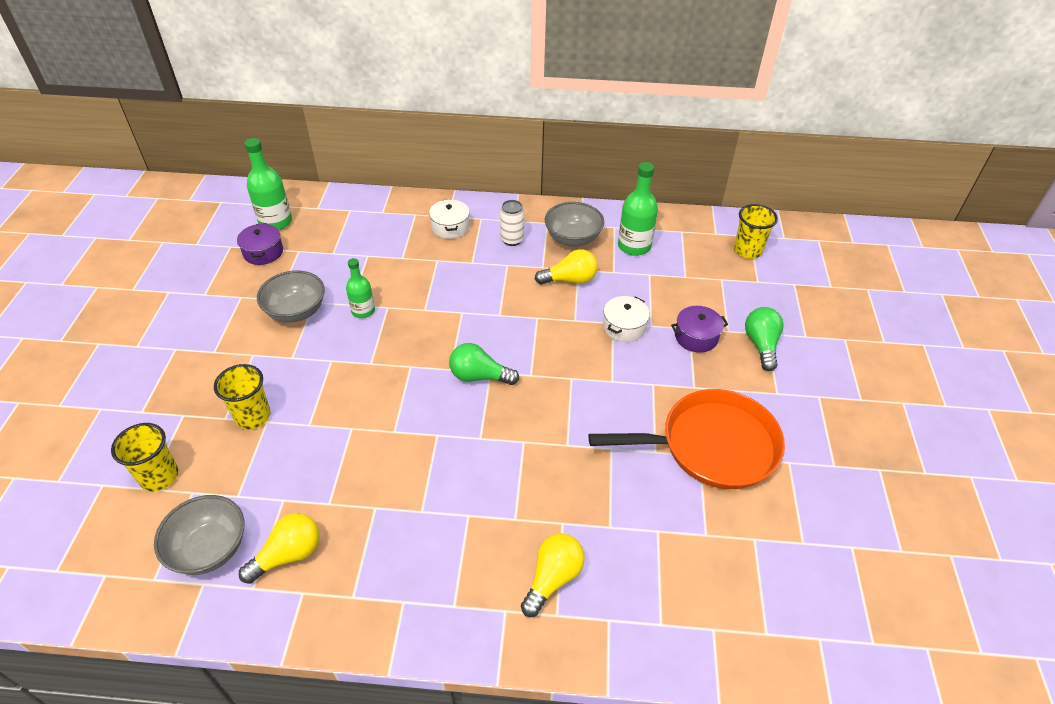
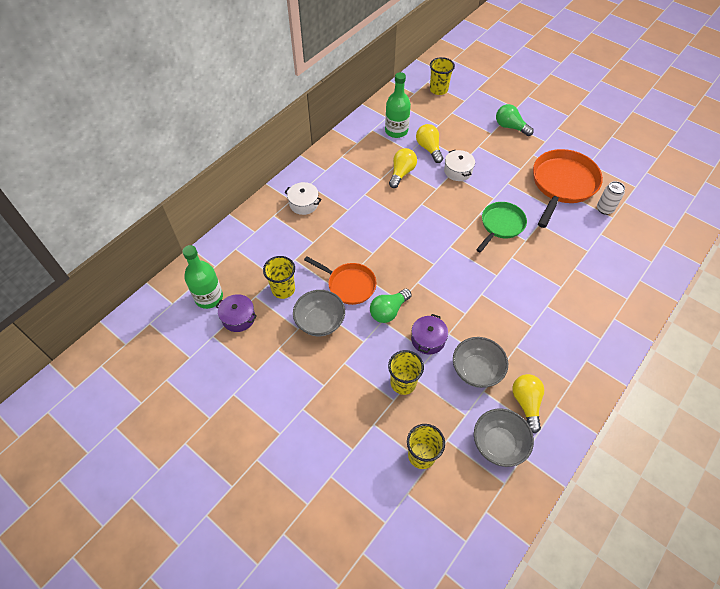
camera: 55 degrees left, 10 degrees up
(321, 265) = (283, 289): none -> yellow cup
(363, 311) = (349, 285): green bottle -> orange pan
(479, 376) = (449, 253): green light bulb -> green light bulb (388, 311)
(512, 240) = (343, 180): white can -> white can (604, 209)
(553, 578) = (606, 289): yellow light bulb -> yellow light bulb (429, 148)
(570, 408) = (501, 225): none -> green pan
(573, 238) = (366, 153): grey bowl -> grey bowl (476, 370)
(696, 337) = (486, 147): purple pot -> purple pot (428, 339)

